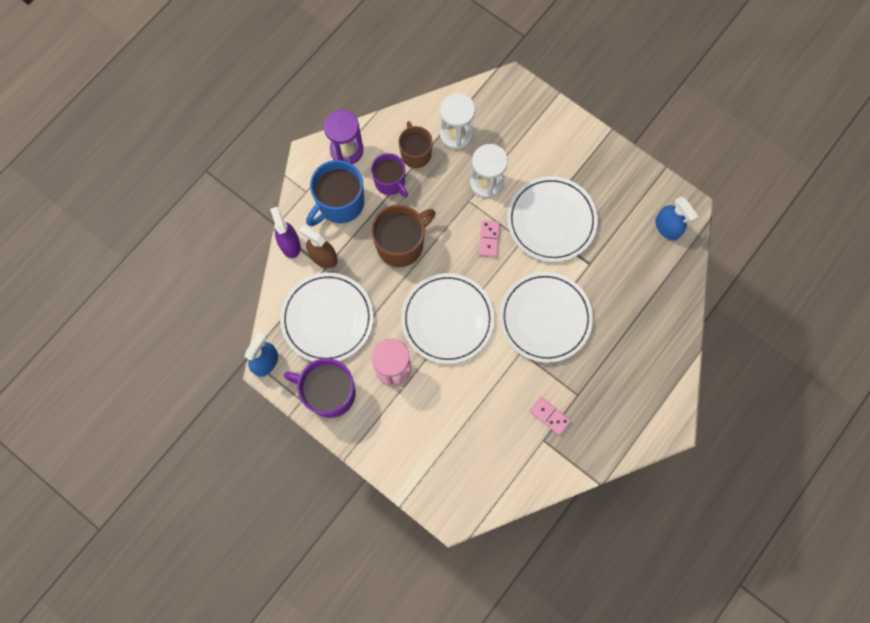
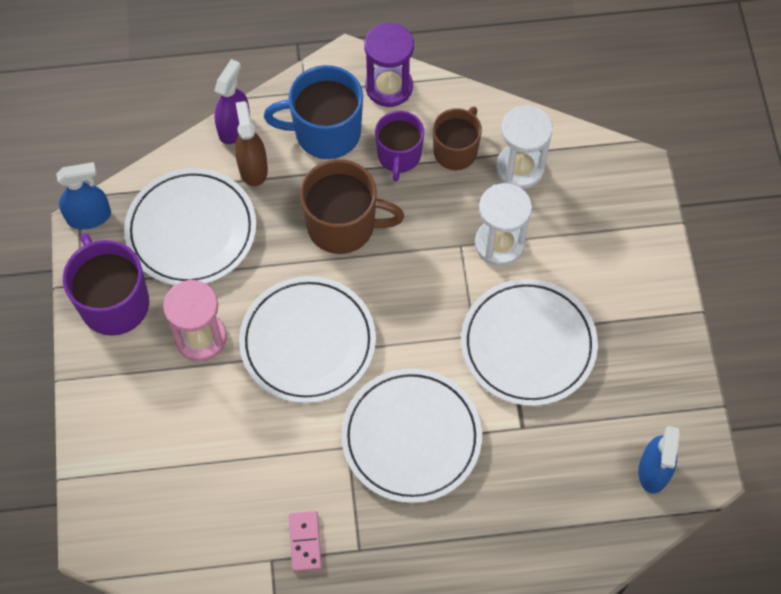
camera: 45 degrees right, 10 degrees down
(489, 239) = (439, 302): pink domino -> none

